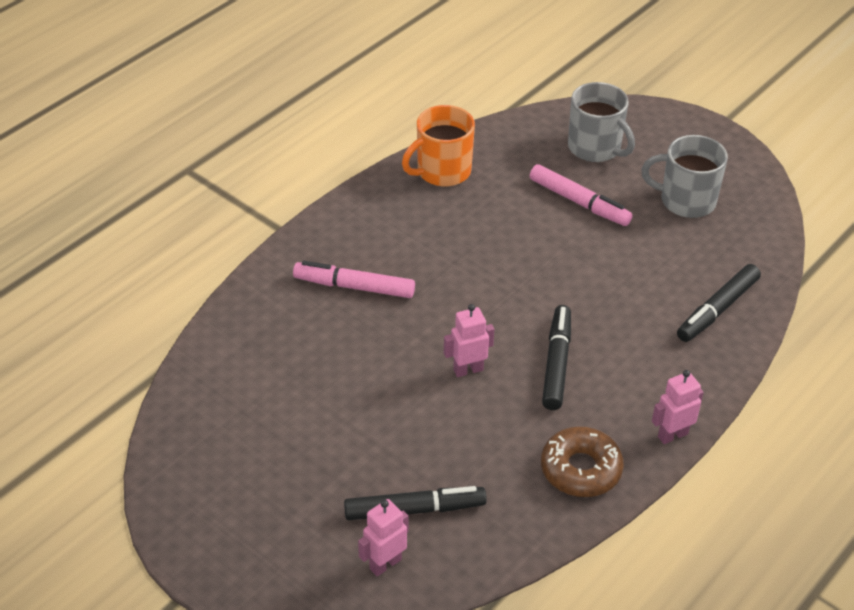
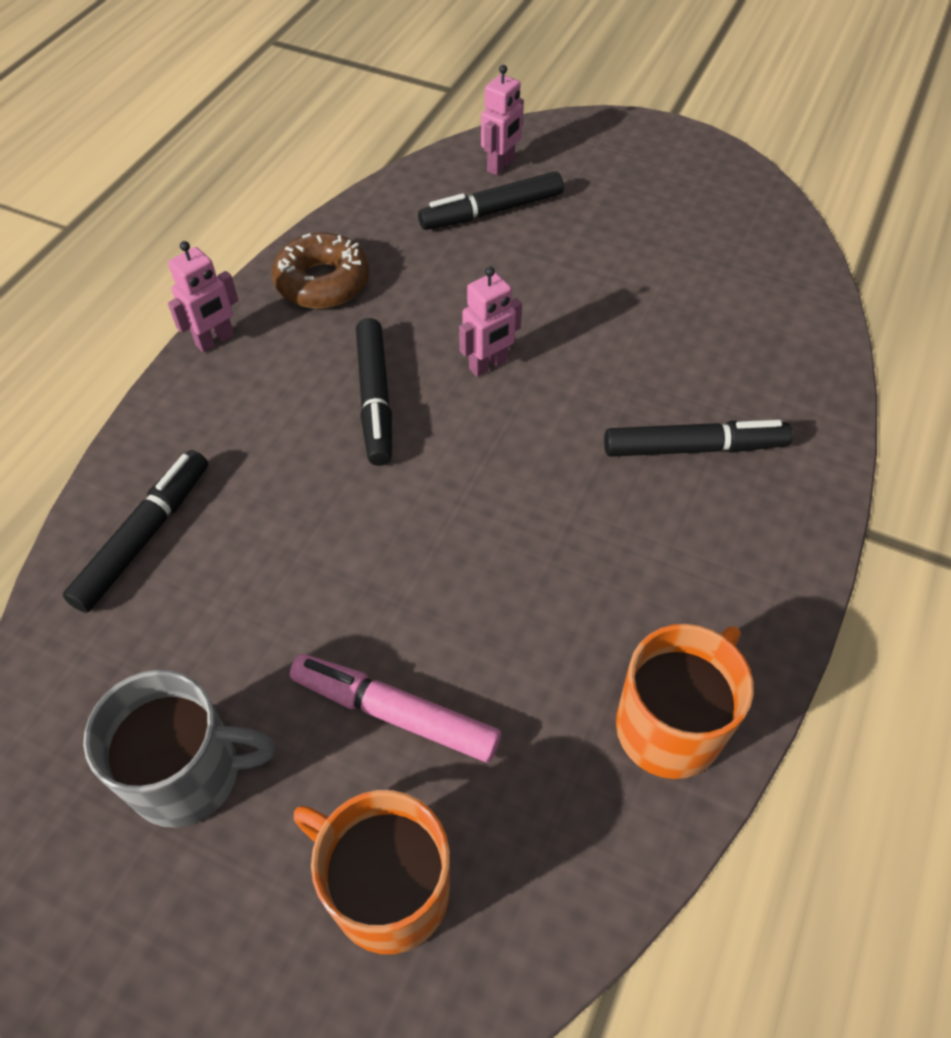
camera: 165 degrees right, 10 degrees up
(354, 287) = (693, 448): pink marker -> black marker
(595, 148) = (387, 889): grey mug -> orange mug

